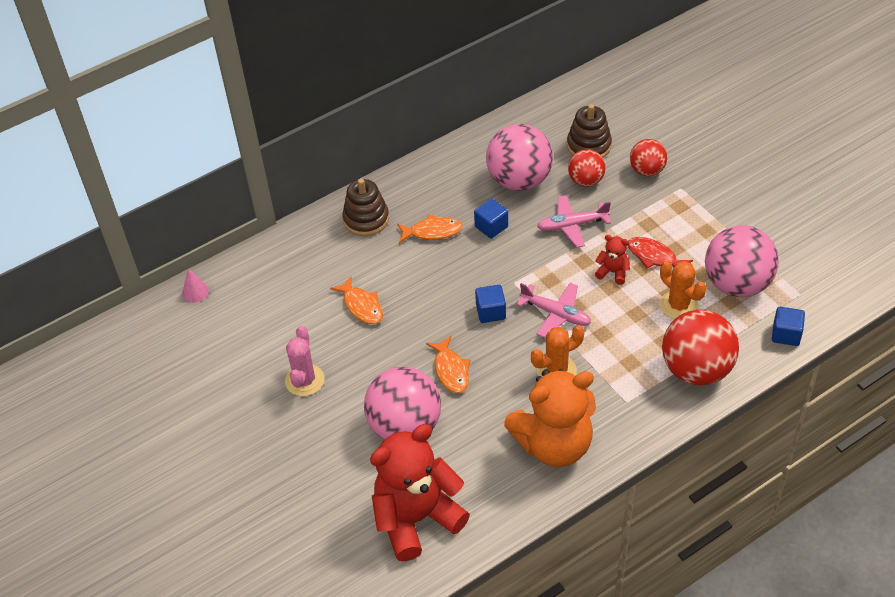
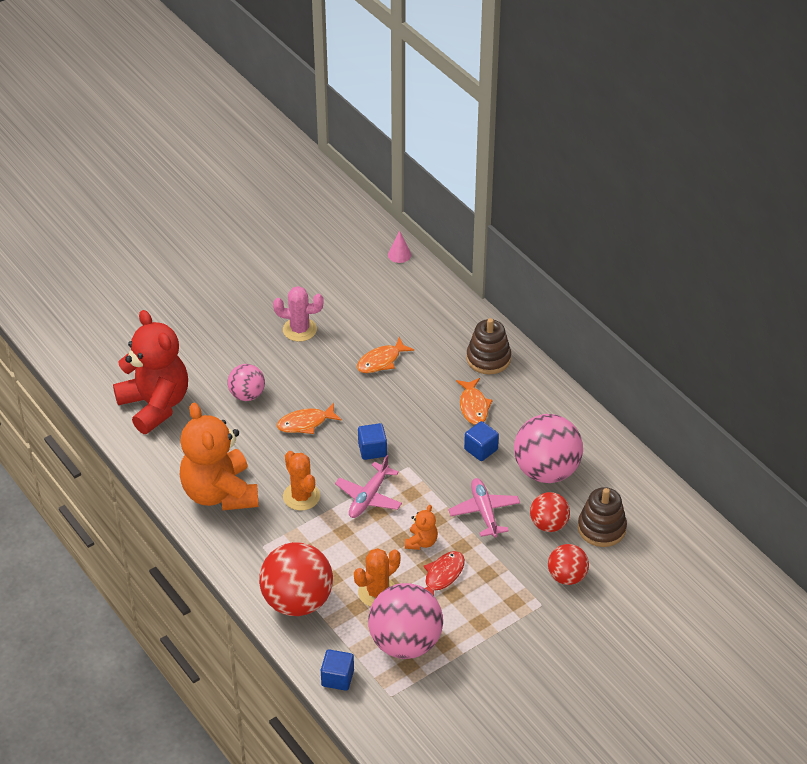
camera: 85 degrees right, 5 degrees down
(405, 426) = (247, 395): pink ball -> pink ball, size x0.56
(613, 272) = (421, 542): red teddy bear -> orange teddy bear

